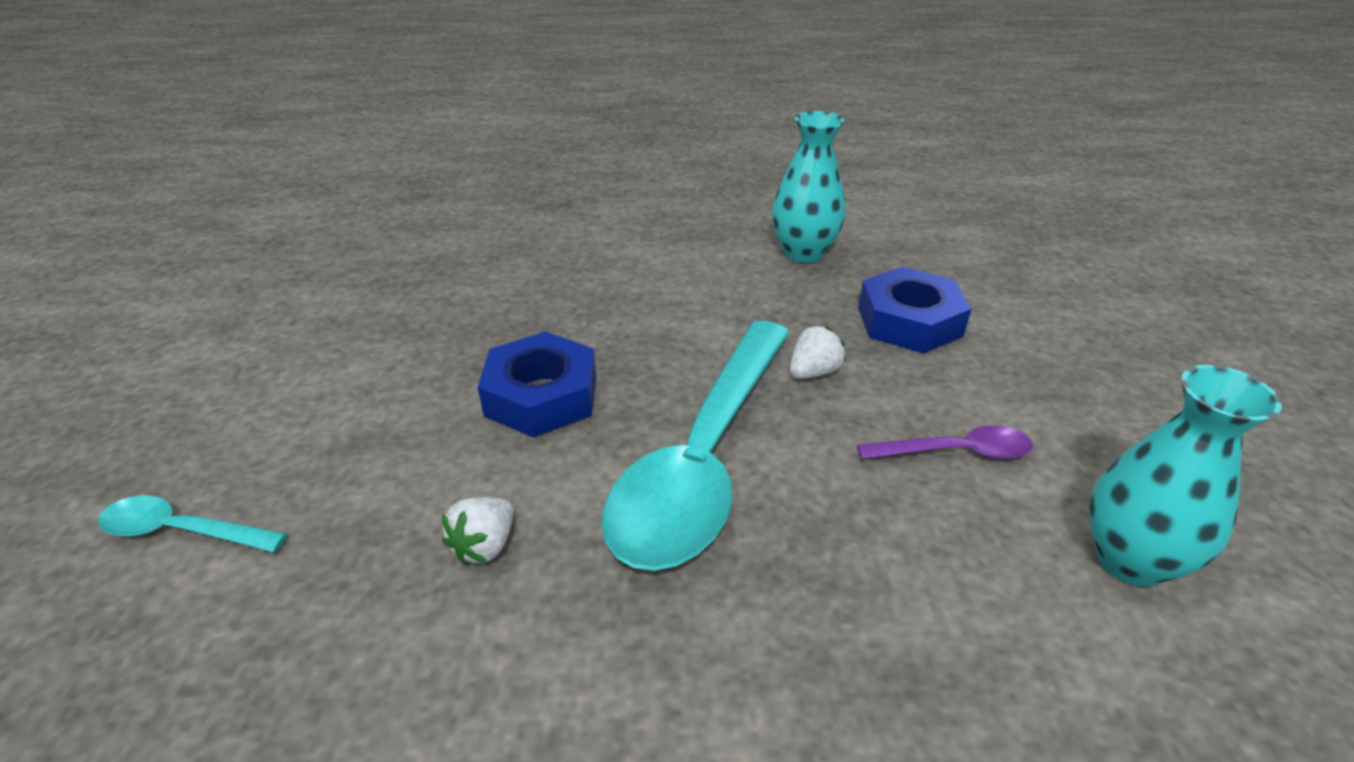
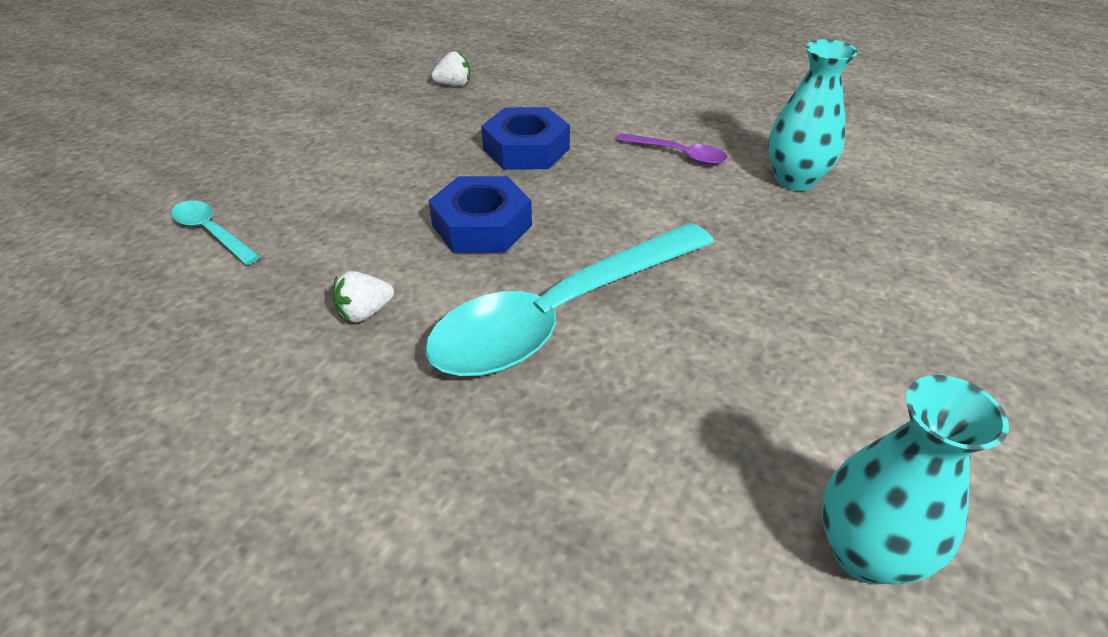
camera: 30 degrees right, 5 degrees up
(813, 372) = (710, 282): white strawberry -> white strawberry (454, 84)
(909, 321) = (843, 271): blue nut -> blue nut (526, 149)
(956, 452) = (781, 395): purple spoon -> purple spoon (678, 155)

